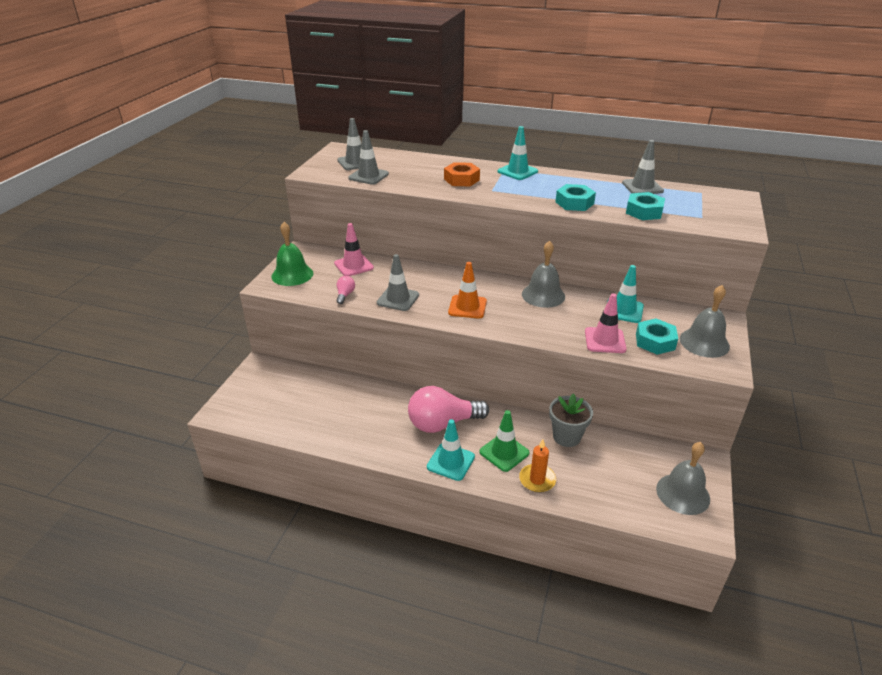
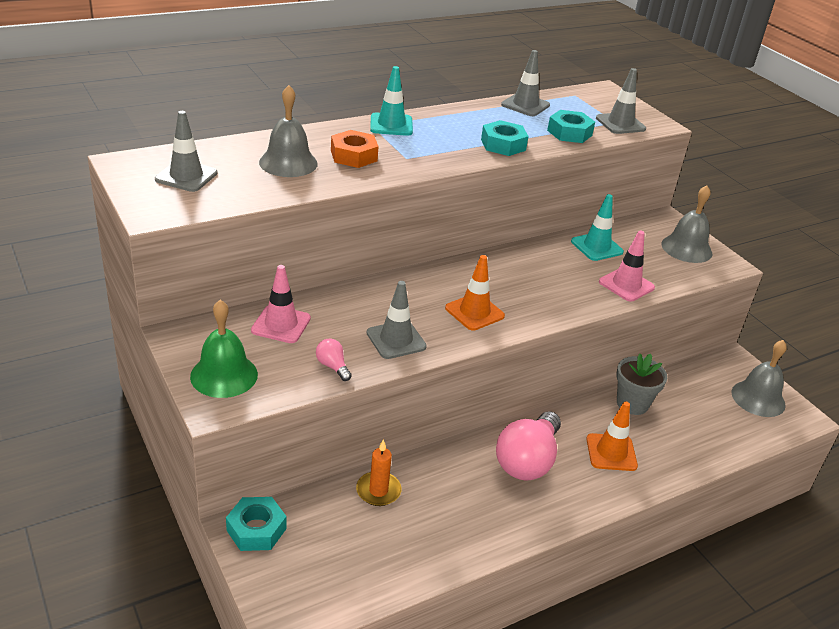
camera: 50 degrees left, 0 degrees up
(368, 176) = (240, 190): grey traffic cone -> grey traffic cone (620, 124)
(450, 462) = (586, 493): turquoise traffic cone -> none
(504, 452) = (611, 452): green traffic cone -> orange traffic cone
(537, 480) = (665, 459): orange candle -> orange candle (378, 491)
(543, 295) = (517, 264): grey bell -> grey bell (288, 163)
(655, 341) = (658, 266): turquoise nut -> turquoise nut (256, 529)

